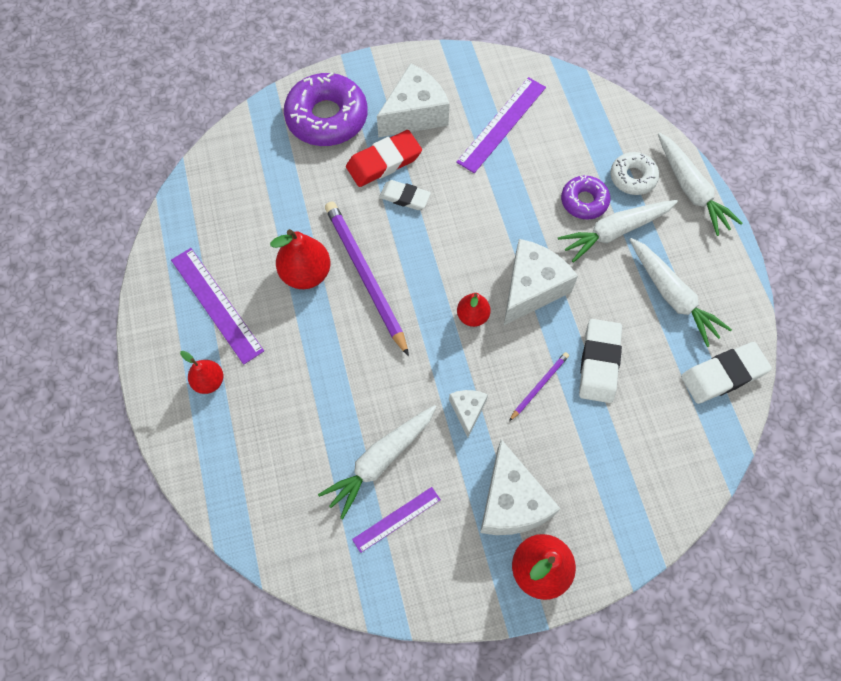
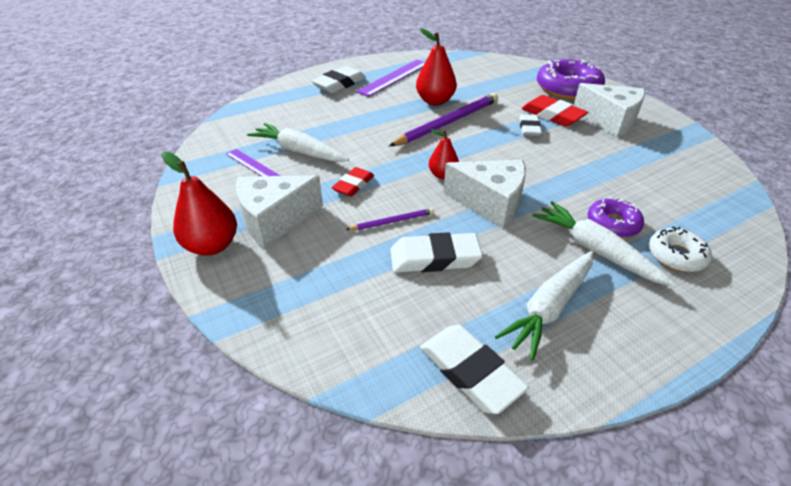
camera: 75 degrees right, 25 degrees down
(209, 381) = (339, 84): red pear -> white eraser
(467, 411) = (353, 185): white cheese -> red eraser
(502, 124) = (647, 163): purple ruler -> none
(539, 386) = (392, 221): purple pencil -> purple pencil turned 45 degrees counterclockwise
(691, 190) = (709, 309): white carrot -> none

